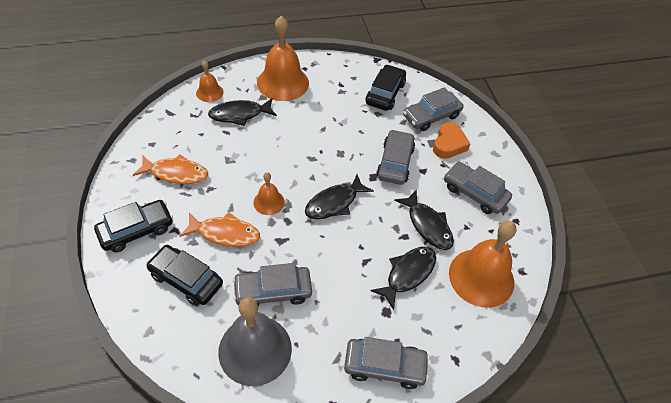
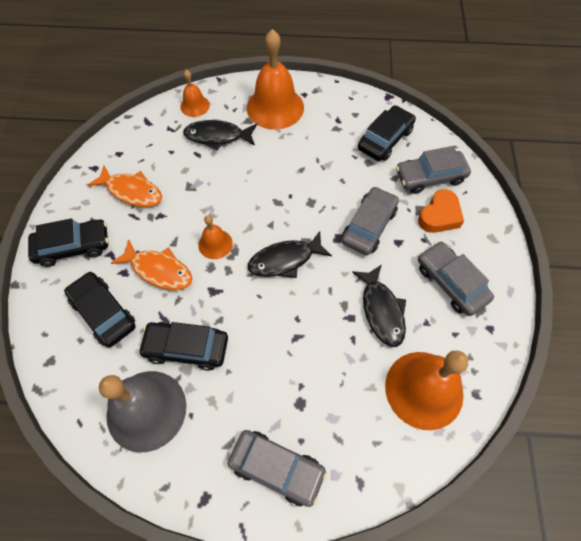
camera: 20 degrees right, 10 degrees up
(273, 291) = (186, 348): grey car -> black car
(408, 274) = (339, 364): black fish -> none

